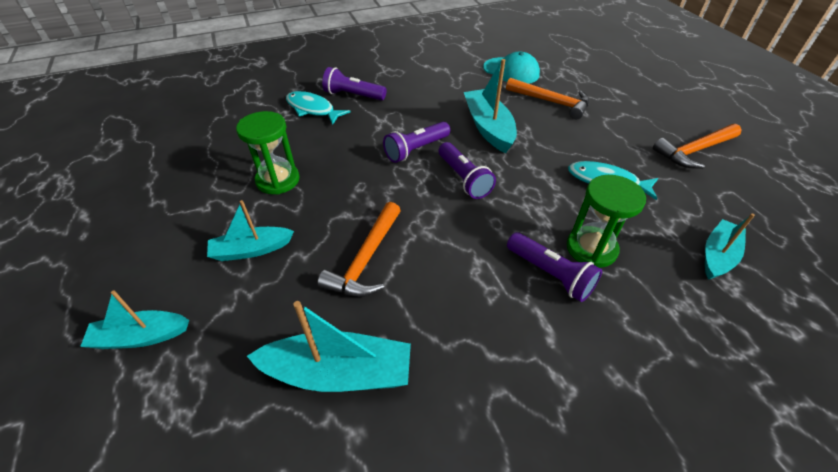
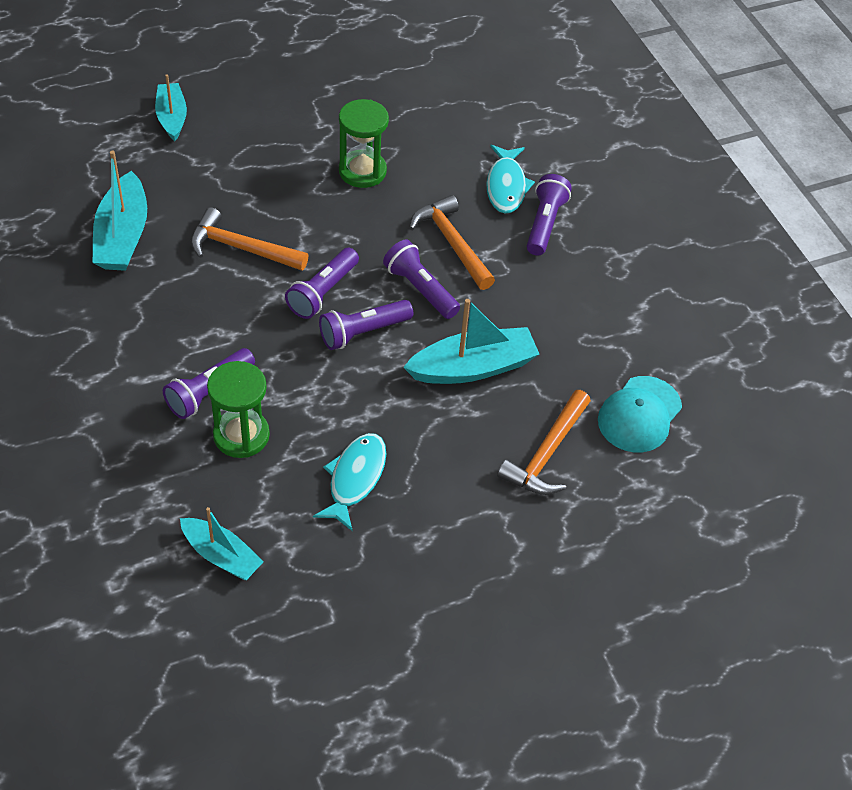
camera: 85 degrees right, 5 degrees up
(251, 250) = (260, 166): turquoise boat -> none
(312, 109) = (506, 186): turquoise fish -> turquoise fish turned 150 degrees clockwise
(422, 202) = (323, 292): none -> purple flashlight
(694, 151) = (424, 608): orange hammer -> orange hammer (452, 243)

